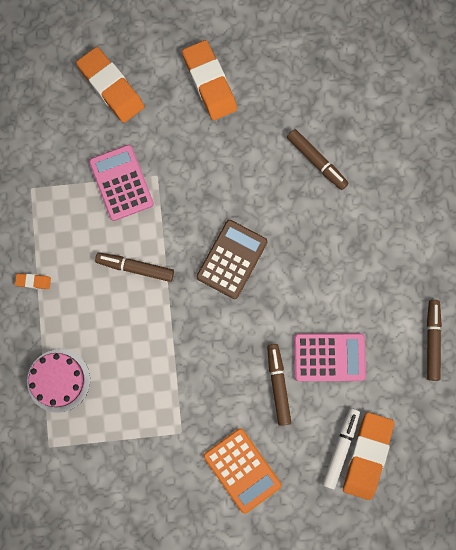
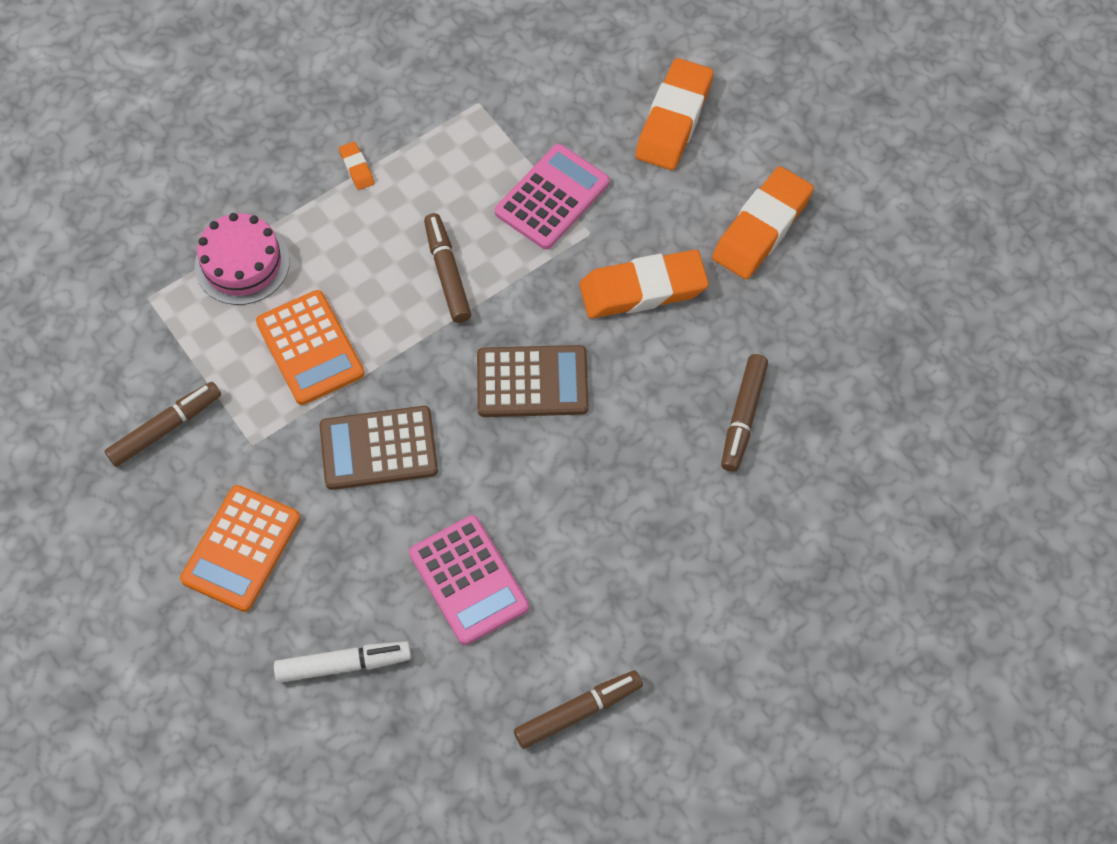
camera: 60 degrees right, 15 degrees down
(138, 370) = (310, 348): none -> orange calculator
(224, 364) = (378, 448): none -> brown calculator
(278, 385) = (388, 533): brown marker -> brown marker (165, 428)
(367, 456) = (353, 707): orange eraser -> orange eraser (643, 289)

